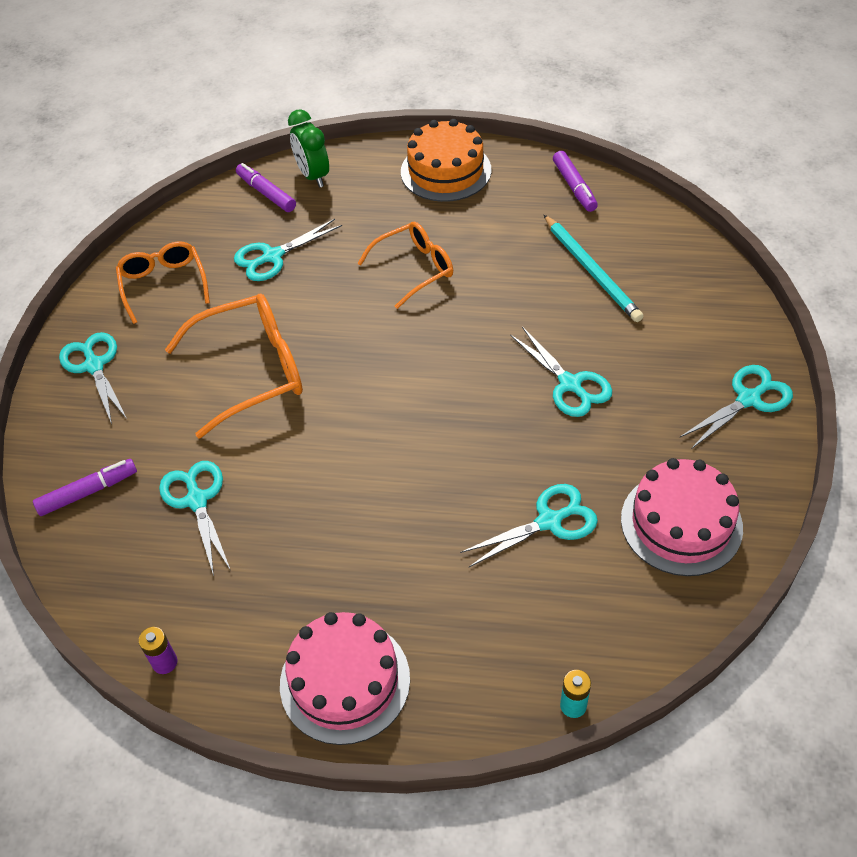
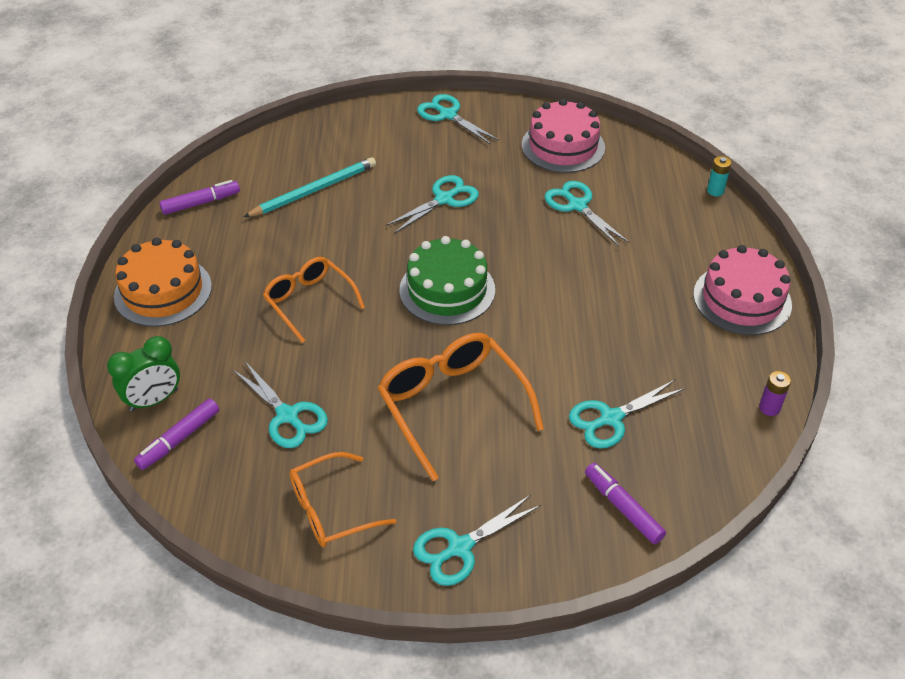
camera: 100 degrees left, 5 degrees down
(413, 377) = (447, 290): none -> green cake

